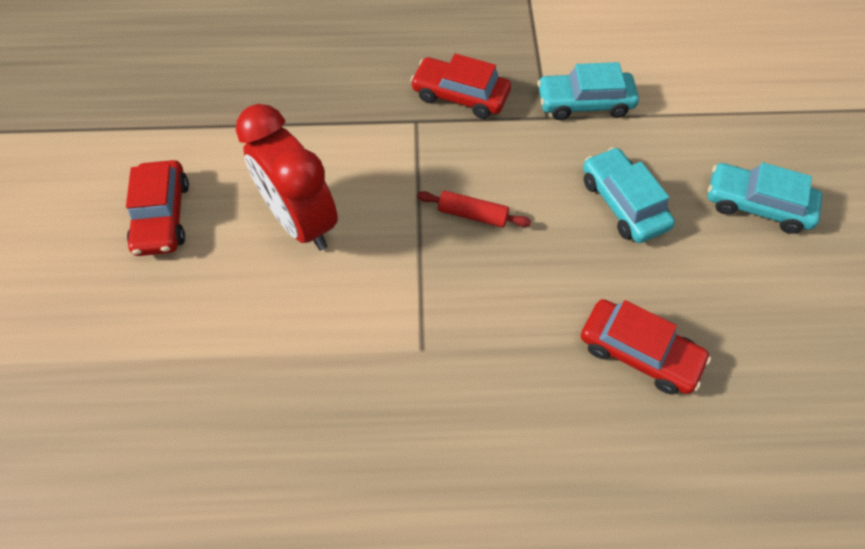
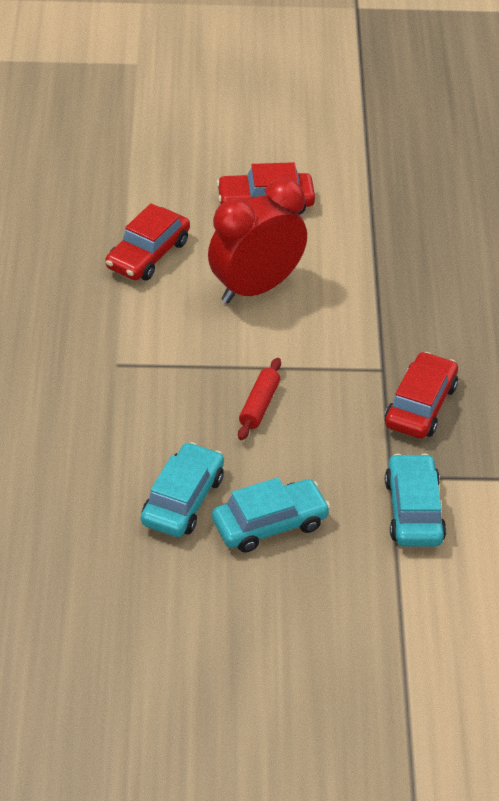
camera: 90 degrees right, 15 degrees down
(638, 352) = (98, 509): red car -> red car (148, 254)
(756, 205) = (264, 640): turquoise car -> turquoise car (183, 500)

